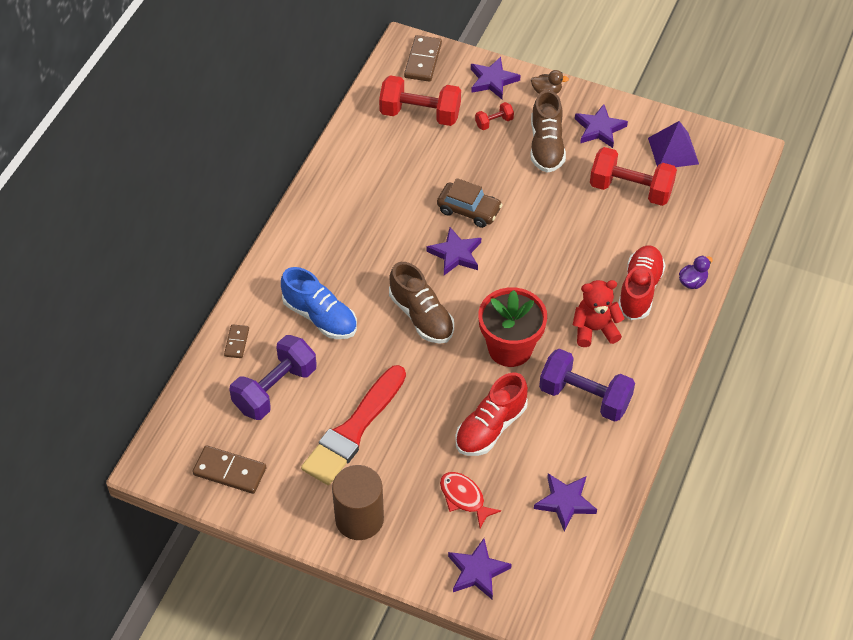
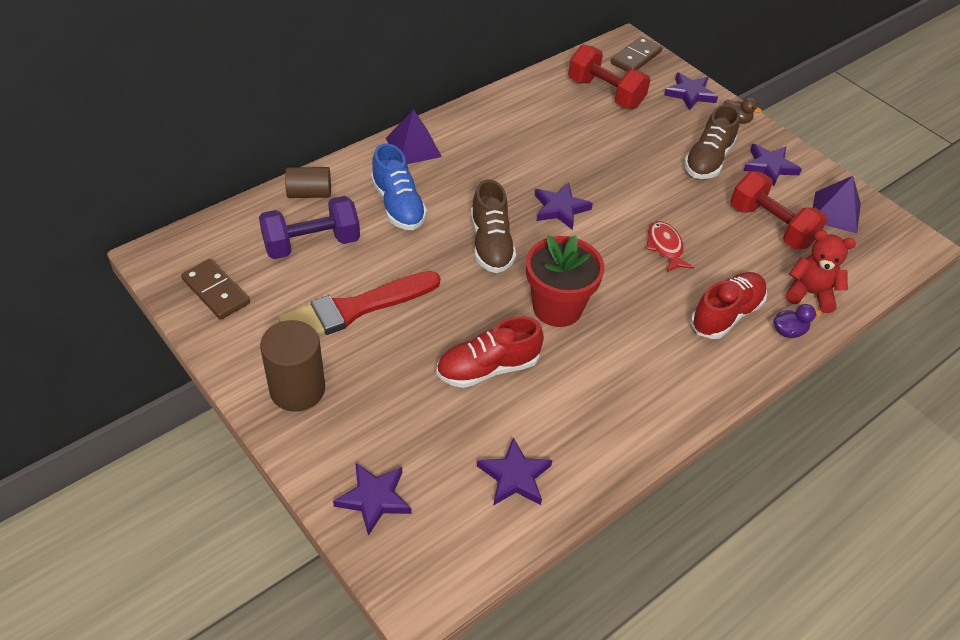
camera: 25 degrees right, 5 degrees down
(236, 342) = (309, 193): brown domino -> brown cylinder
(292, 252) = (413, 147): none -> purple pyramid
(464, 498) = (413, 421): red fish -> red fish (665, 247)
(469, 210) = (598, 180): brown car -> none
(494, 122) = (669, 124): red dumbbell -> none
(585, 397) = (604, 385): purple dumbbell -> none
(594, 329) = (655, 329): red teddy bear -> red teddy bear (810, 293)

